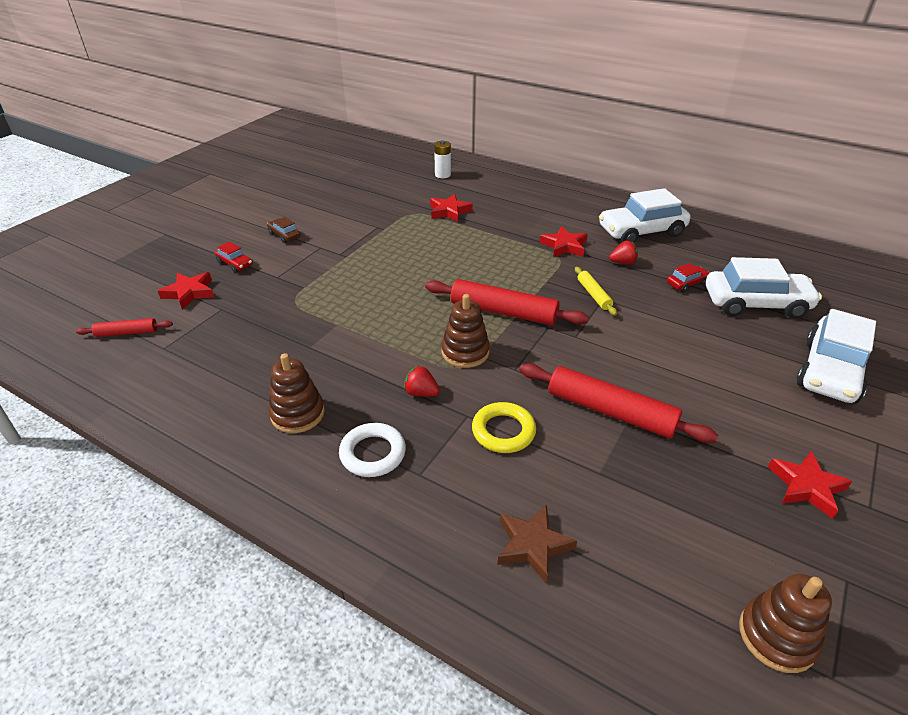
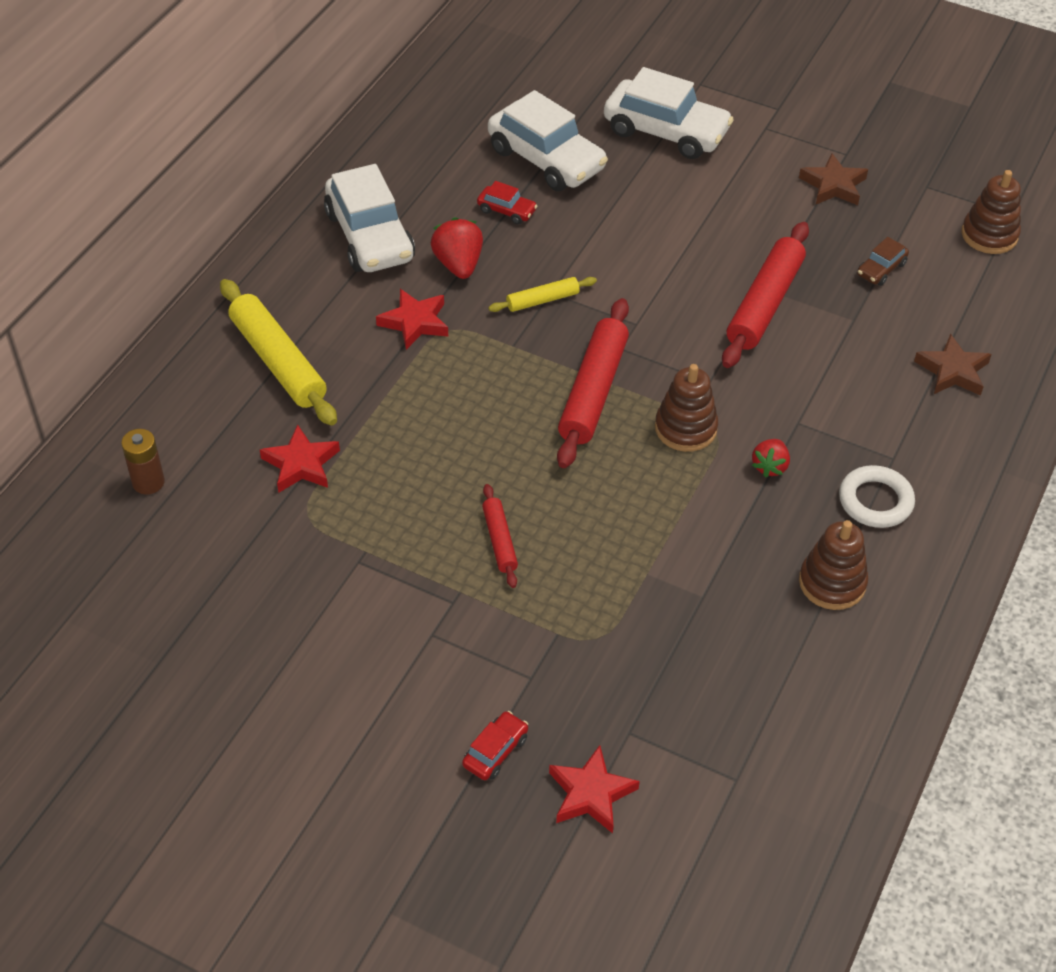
camera: 95 degrees left, 10 degrees up
(127, 332) = (709, 846): red rolling pin -> red rolling pin (499, 540)
(284, 235) = (392, 698): brown car -> brown car (881, 269)
(442, 175) = (148, 482): white battery -> brown battery
(503, 431) = (815, 391): yellow ring -> none
(527, 205) = (278, 361): none -> yellow rolling pin
(622, 262) = (458, 265): red strawberry -> red strawberry, size x1.53
(686, 283) = (506, 211): red car -> red car turned 150 degrees clockwise
(755, 304) = (546, 159): white car -> white car turned 135 degrees clockwise
(806, 486) = (833, 185): red star -> brown star

